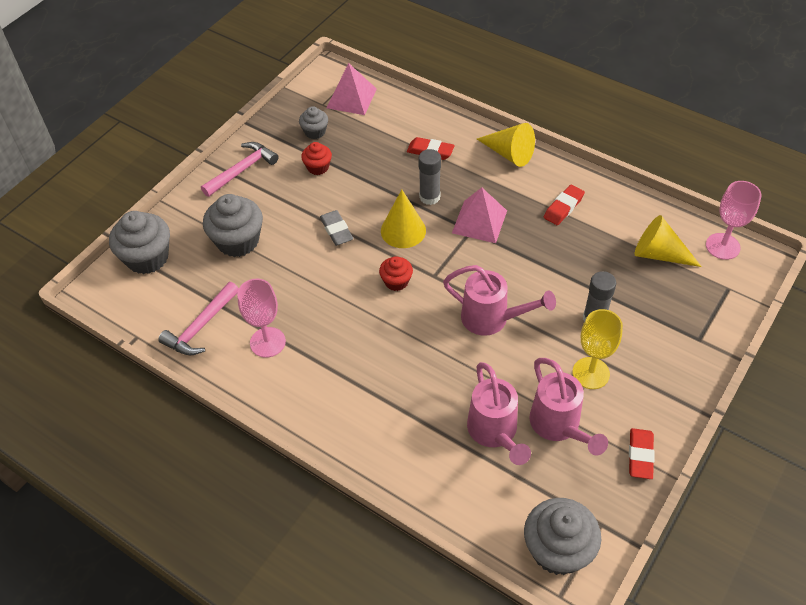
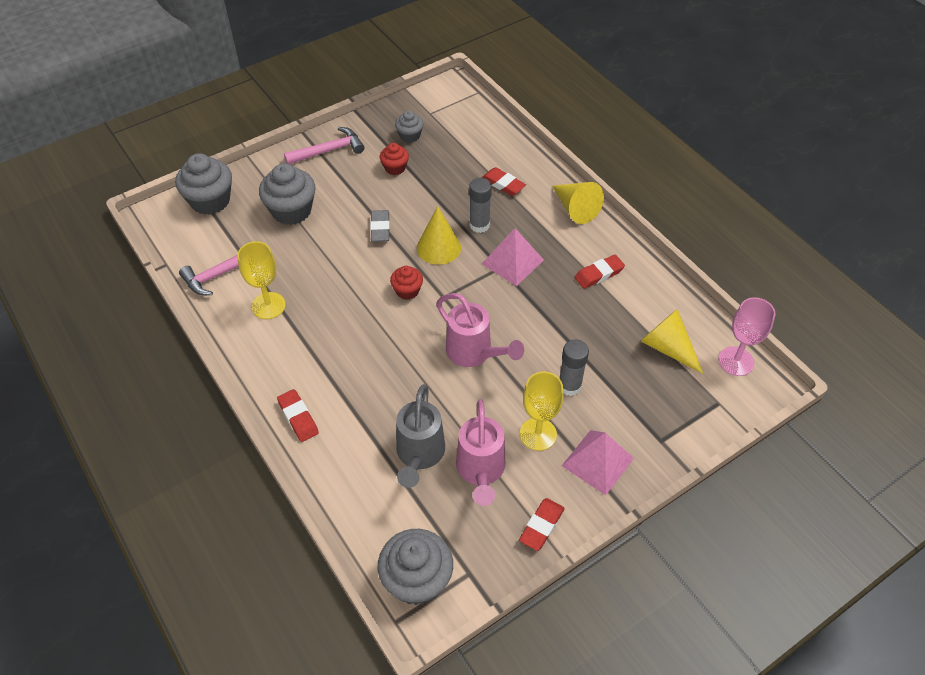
camera: 20 degrees right, 0 degrees up
(267, 342) = (268, 306): pink goblet -> yellow goblet
(351, 98) = (459, 115): pink pyramid -> pink pyramid (598, 461)
(359, 440) = (298, 417): none -> red eraser
(494, 432) = (419, 455): pink watering can -> grey watering can

